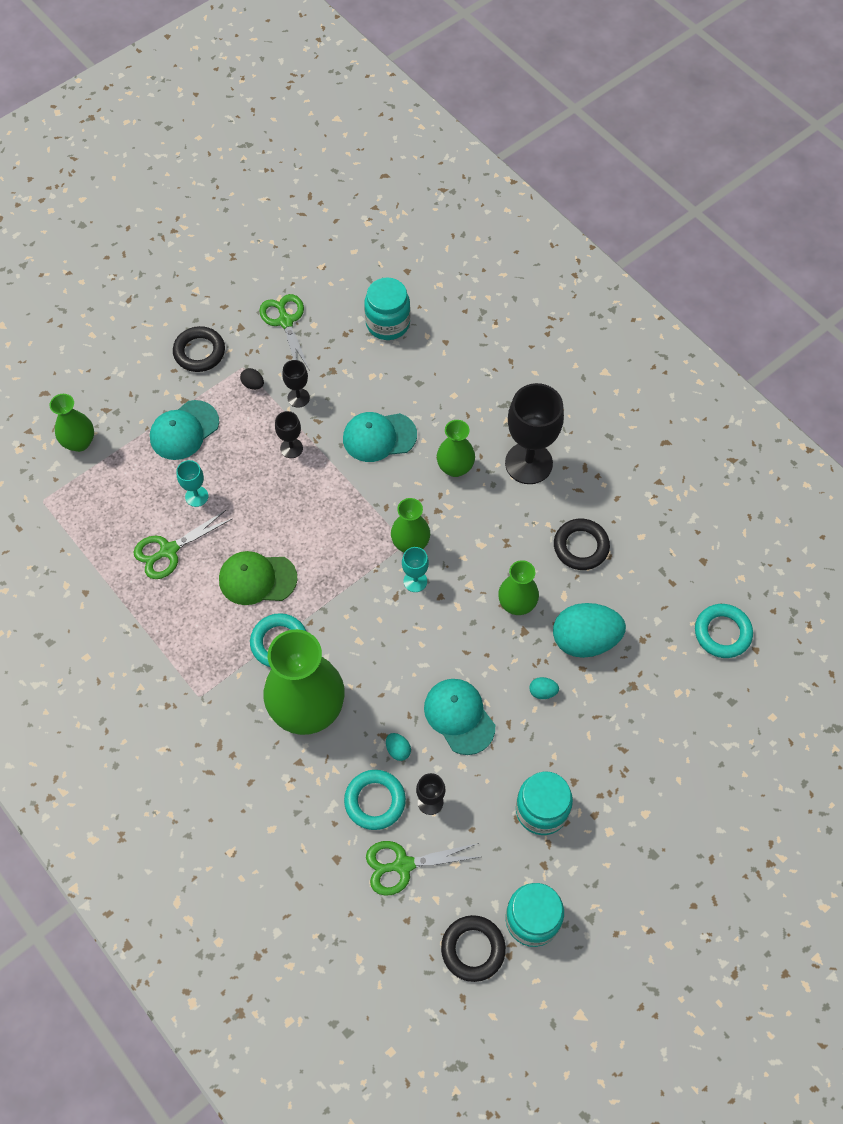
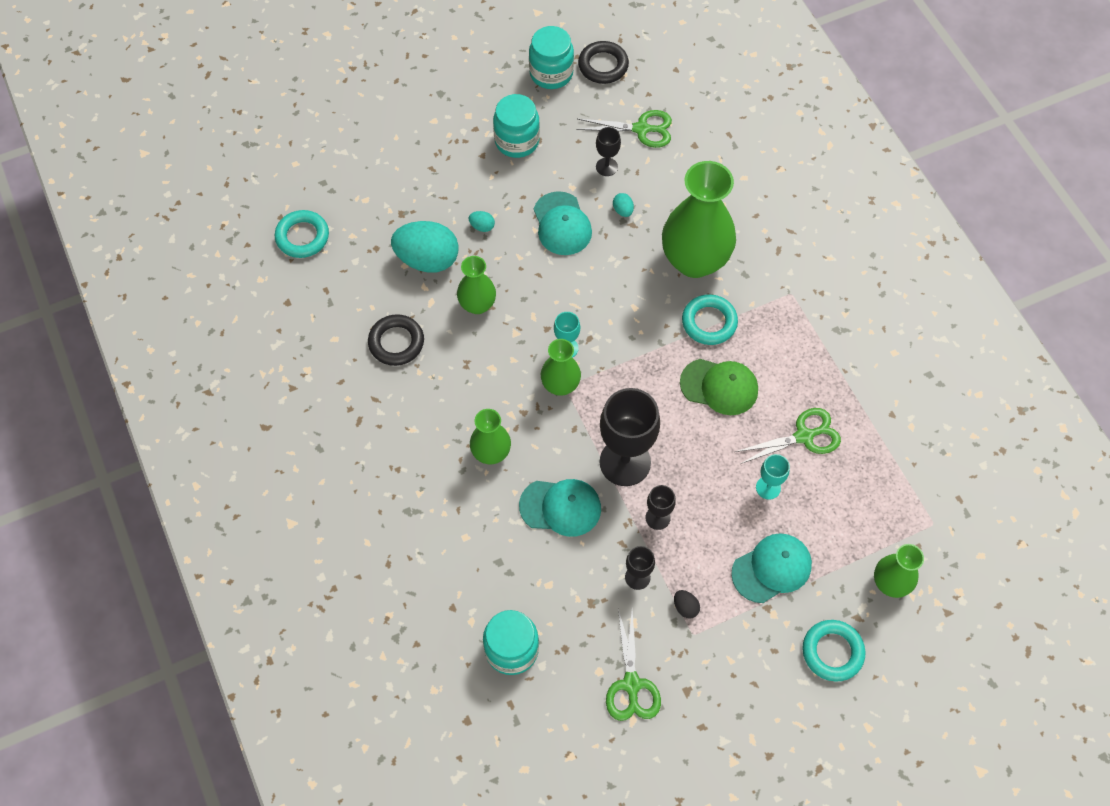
camera: 165 degrees left, 0 degrees up
(199, 352) = (741, 667): black ring -> none
(375, 801) = (653, 178): turquoise ring -> turquoise ring (832, 652)
(528, 463) = (414, 439): black goblet -> black goblet (625, 462)

